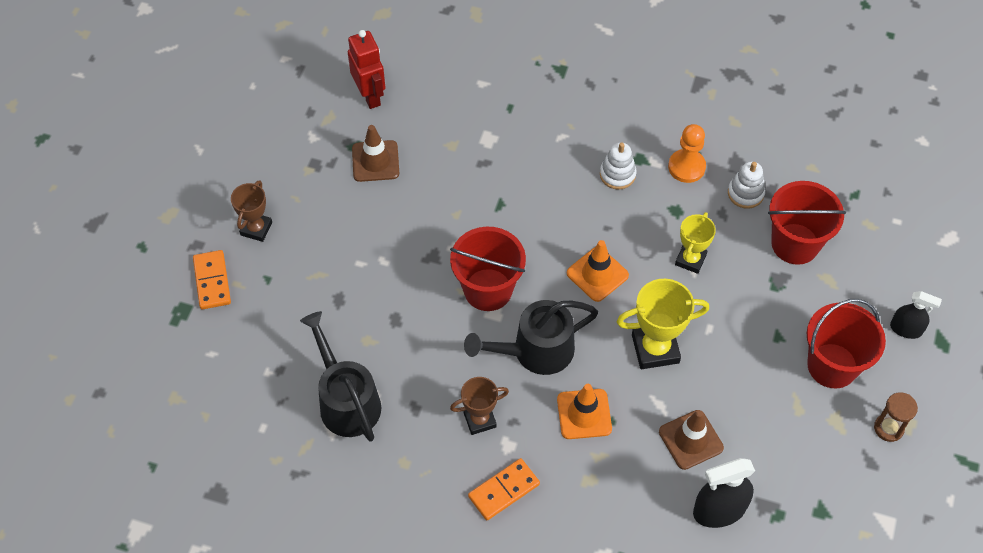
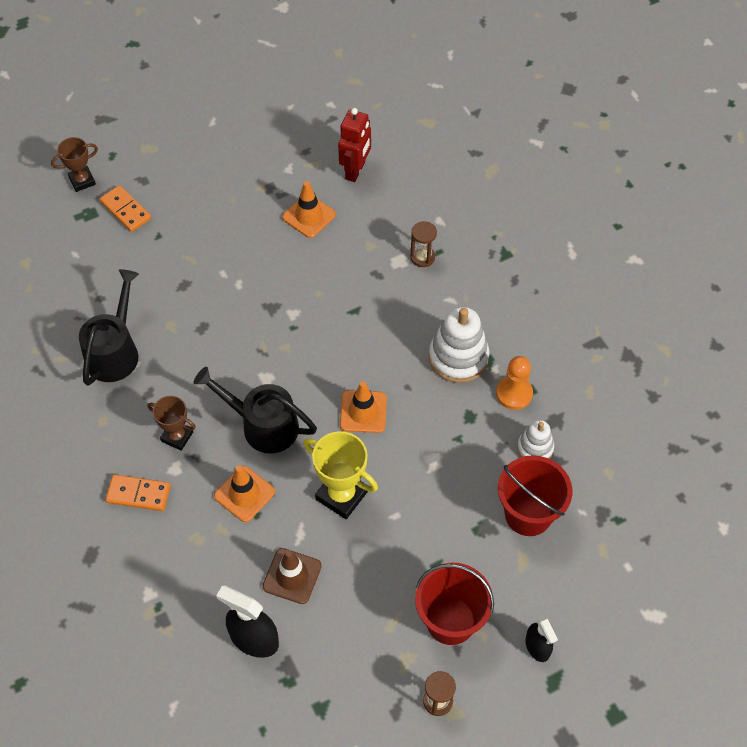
camera: 45 degrees right, 0 degrees up
(212, 281) = (126, 210): orange domino -> orange domino turned 75 degrees counterclockwise
(256, 229) = (188, 199): brown trophy -> brown trophy (82, 181)
(375, 161) = (309, 216): brown traffic cone -> orange traffic cone
(488, 290) = (280, 359): red bucket -> none
(503, 121) = (422, 257): none -> brown hourglass
(617, 174) = (458, 357): white stacking toy -> white stacking toy, size x1.72
(690, 259) = (439, 458): yellow trophy -> none

